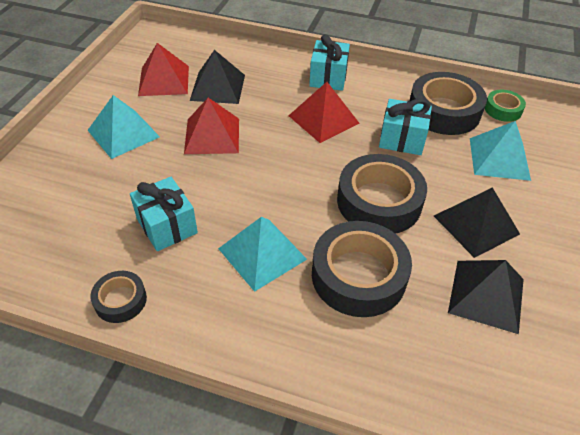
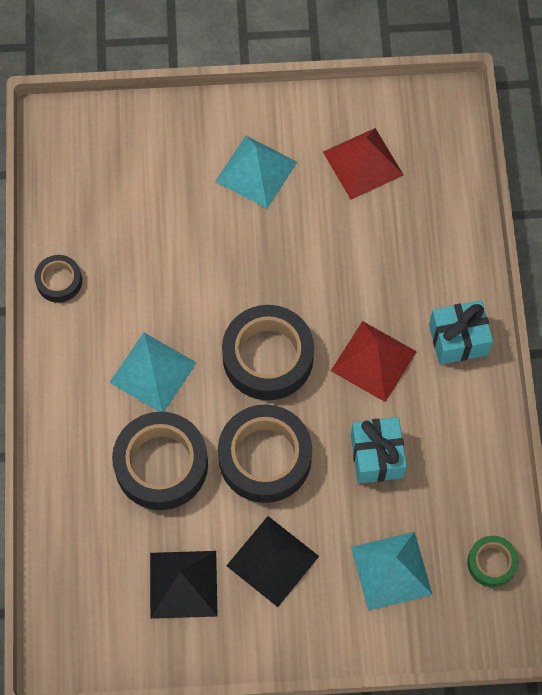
camera: 70 degrees right, 20 degrees up
(167, 226) = (151, 276): turquoise gift -> none
(212, 136) = (292, 258): red pyramid -> none
(217, 87) = (378, 225): black pyramid -> none
(444, 111) = (454, 492): black tape -> black tape (268, 357)

